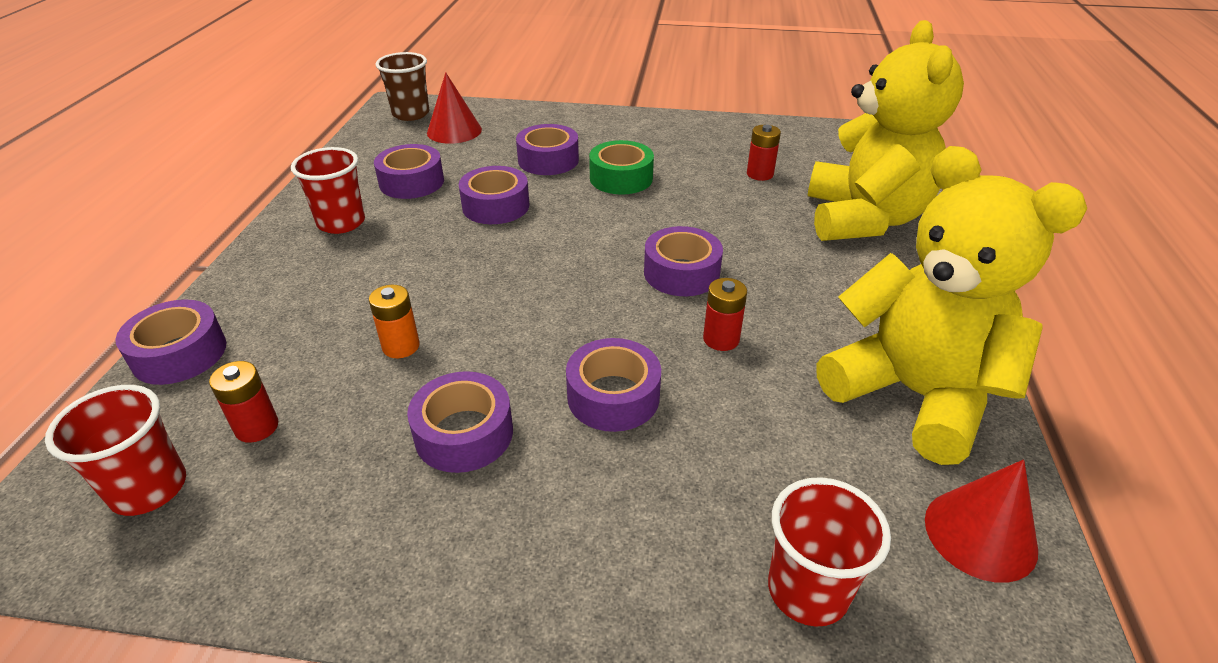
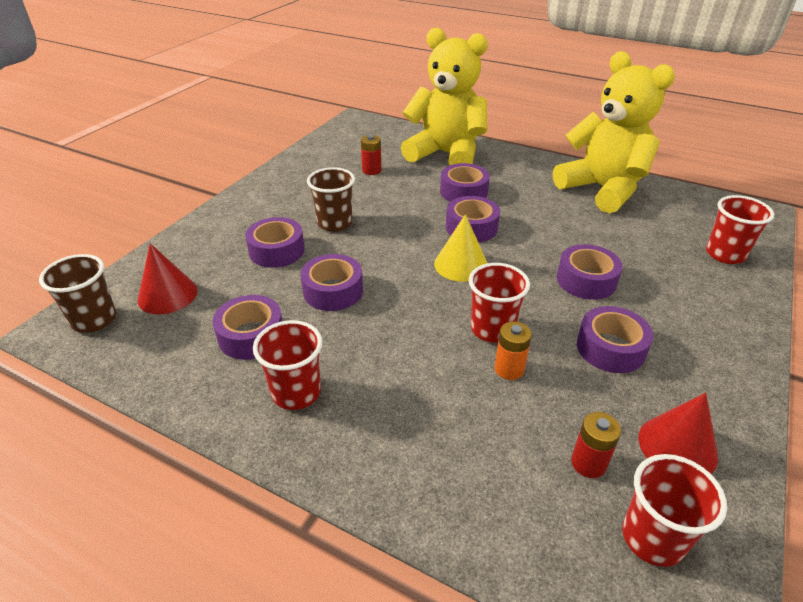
camera: 70 degrees left, 0 degrees up
(179, 354) = (473, 528): purple tape -> purple tape (463, 192)
(469, 323) = (492, 329): none -> red cup
(589, 278) = (461, 264): none -> yellow cone
(621, 178) = (334, 223): green tape -> brown cup
(721, 339) = (543, 230): red battery -> none
(913, 394) = (602, 189): yellow teddy bear -> yellow teddy bear turned 75 degrees clockwise
(980, 534) = (691, 203): red cone -> red cone (677, 446)

